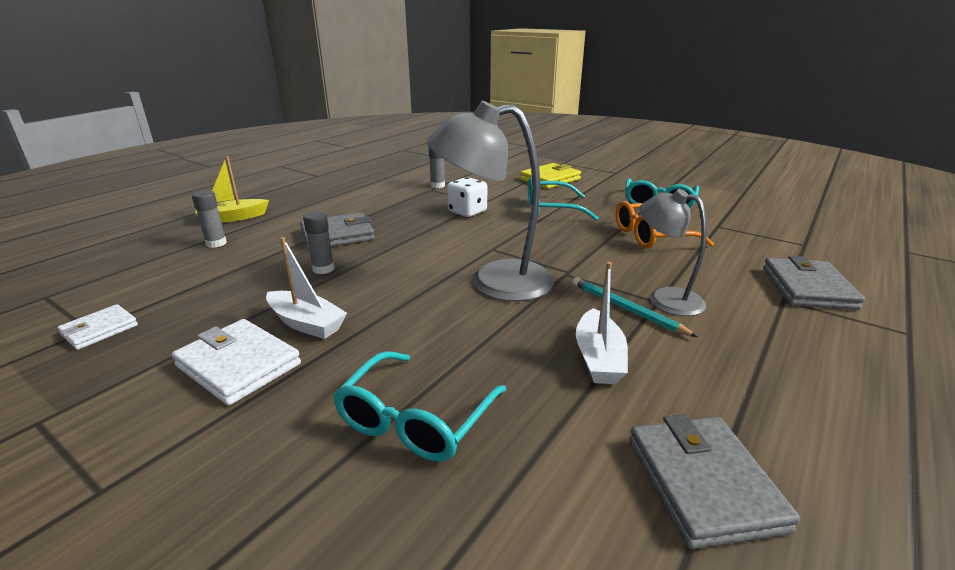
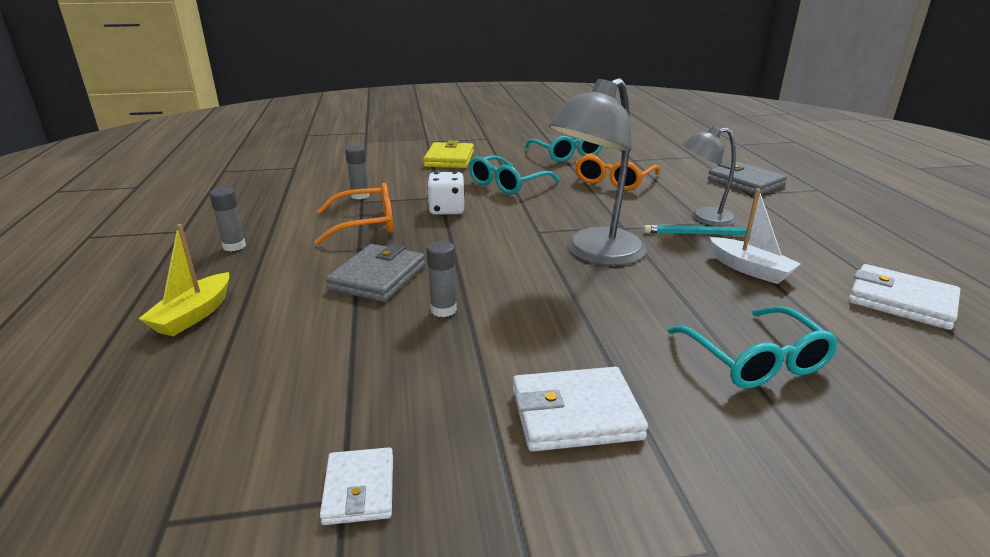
camera: 45 degrees left, 0 degrees up
(216, 243) = (252, 347): grey glue stick -> grey glue stick (234, 246)
(306, 323) = (544, 355): white boat -> none
(401, 203) = (366, 224): none -> orange glasses
(703, 483) = (901, 301): grey wallet -> white wallet

